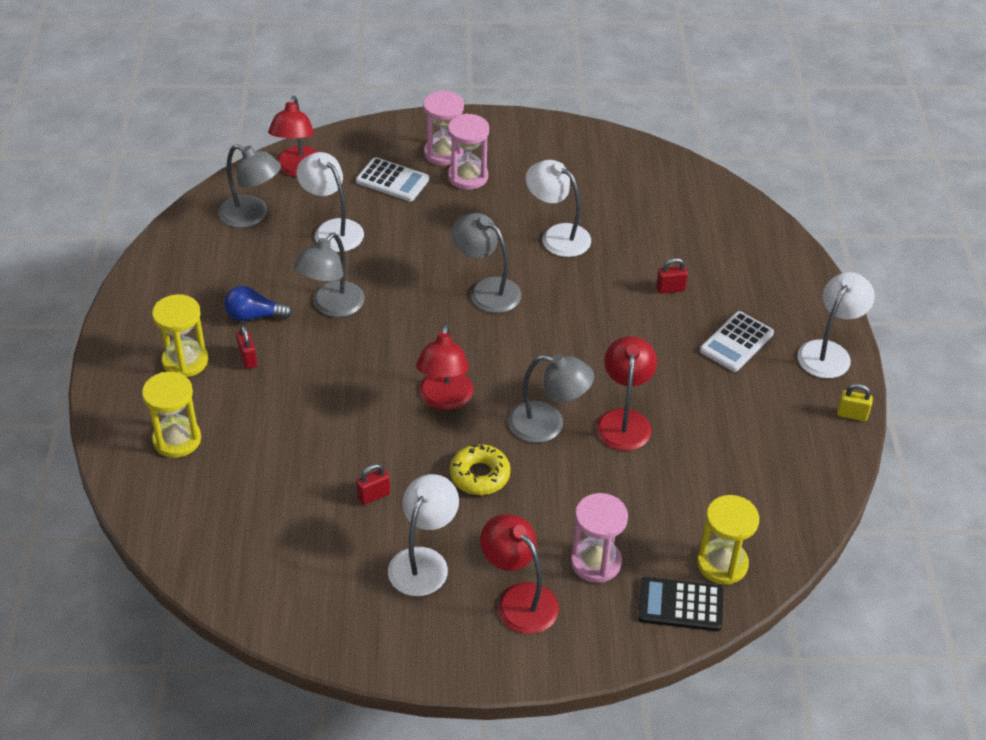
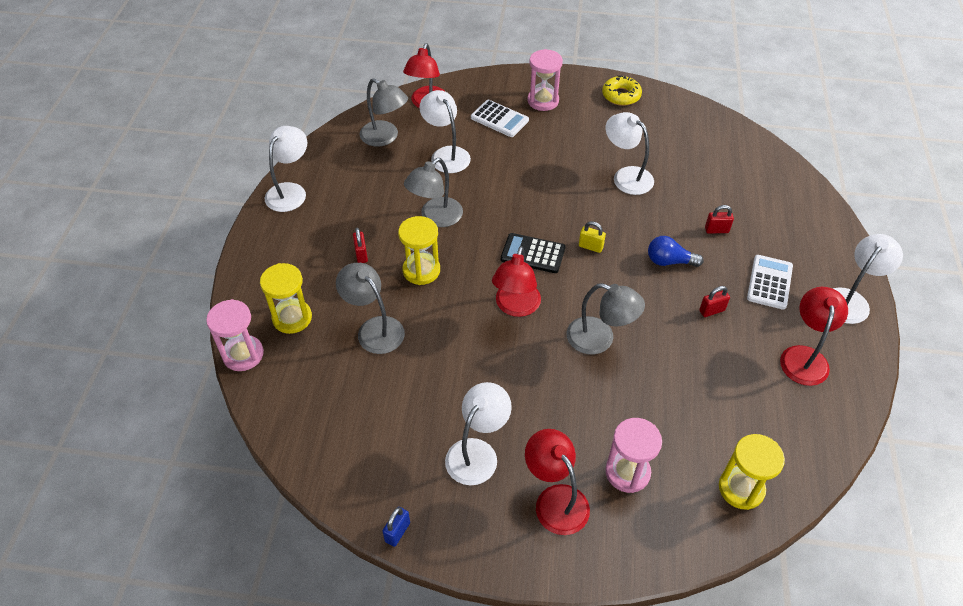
camera: 10 degrees right, 5 degrees up
(144, 292) = (290, 191): none -> white lamp
(185, 361) = (311, 251): yellow hourglass -> yellow hourglass (421, 270)
(254, 316) = (372, 219): blue light bulb -> blue light bulb (669, 261)
(346, 653) = (397, 532): none -> blue padlock
(373, 495) = (444, 386): red padlock -> red padlock (712, 310)
(468, 177) = (559, 121): pink hourglass -> pink hourglass (243, 354)
(479, 475) = (536, 378): yellow donut -> yellow donut (621, 95)
(486, 290) = (562, 216): grey lamp -> grey lamp (374, 328)
(624, 420) = (666, 342): red lamp -> red lamp (804, 356)
(680, 605) = (700, 524): black calculator -> black calculator (533, 253)
(736, 342) = (769, 282): white calculator -> white calculator turned 150 degrees clockwise
(852, 415) = (868, 359): yellow padlock -> yellow padlock (590, 247)

